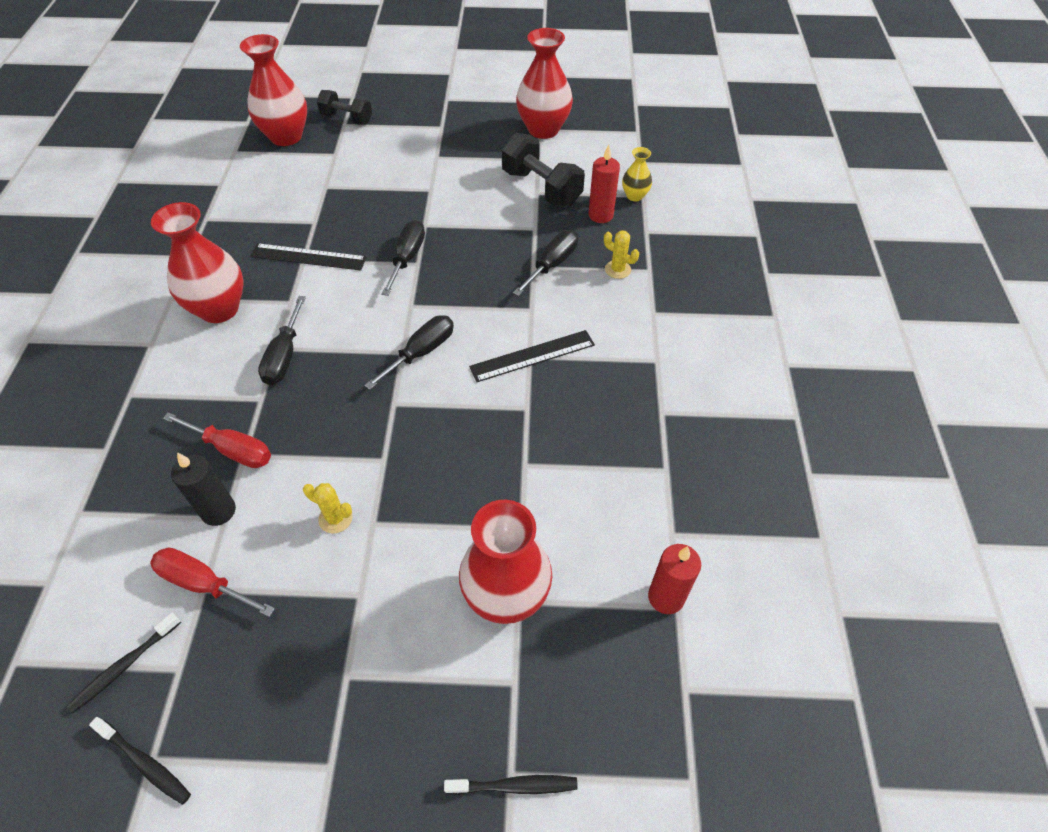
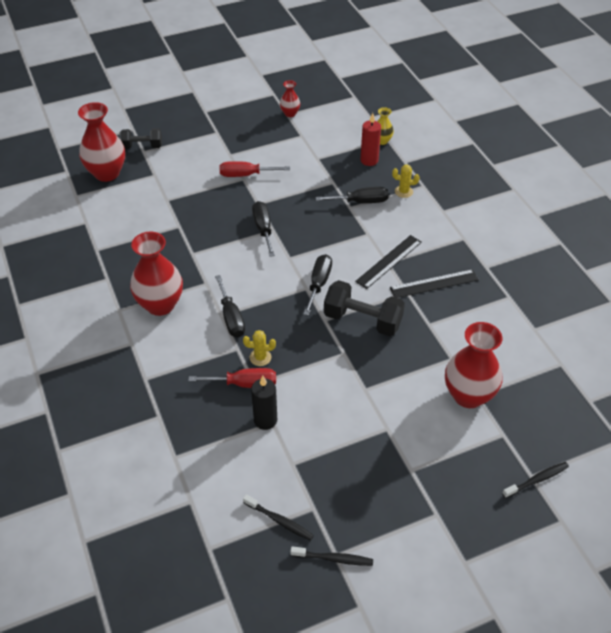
camera: 25 degrees left, 5 degrees down
(124, 666) = (279, 520): black toothbrush -> black toothbrush turned 75 degrees counterclockwise
(203, 583) = (290, 461): red screwdriver -> red screwdriver (246, 175)
(308, 257) = (194, 250): black ruler -> black ruler (434, 284)
(335, 518) = (340, 395): yellow cactus -> yellow cactus (260, 357)
(541, 188) = (318, 154): black dumbbell -> black dumbbell (362, 320)
(543, 129) = (290, 113): red vase -> red vase, size x0.50
(552, 264) = (361, 202): black screwdriver -> black screwdriver turned 75 degrees clockwise
(666, 597) = (552, 361): red candle -> none

